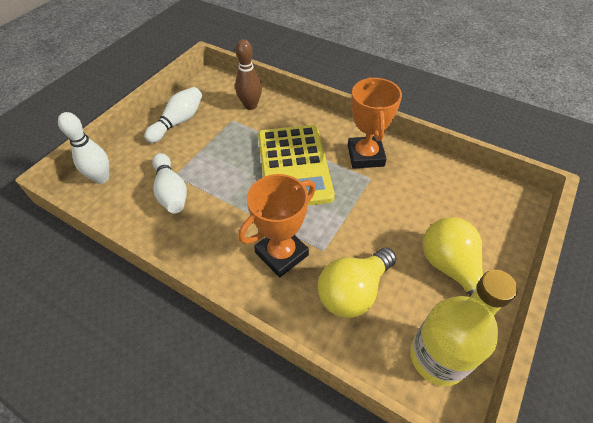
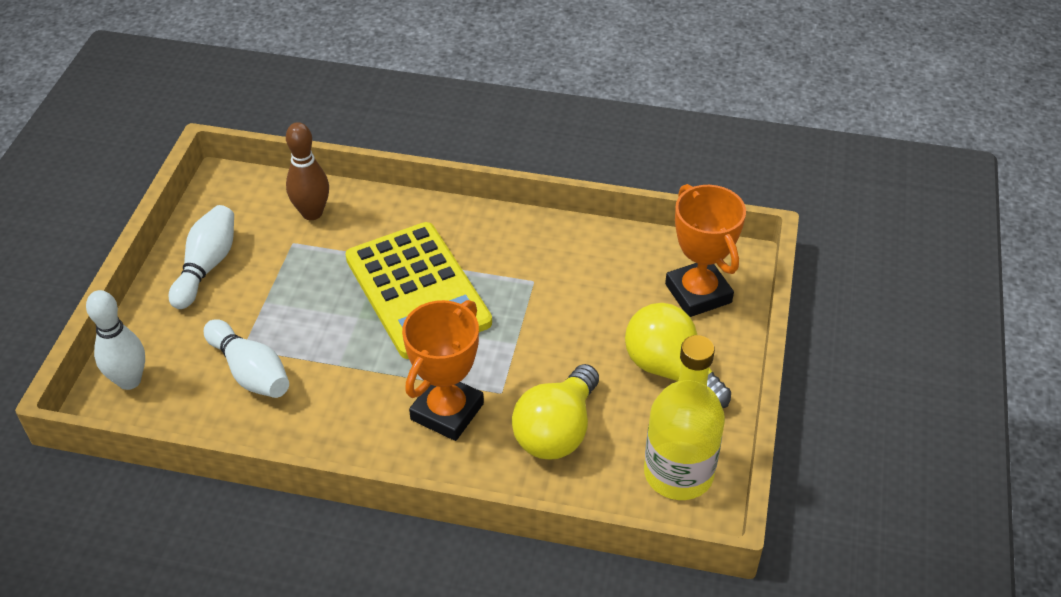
camera: 20 degrees left, 5 degrees down
(365, 156) = (516, 250): orange trophy -> orange trophy (698, 293)

